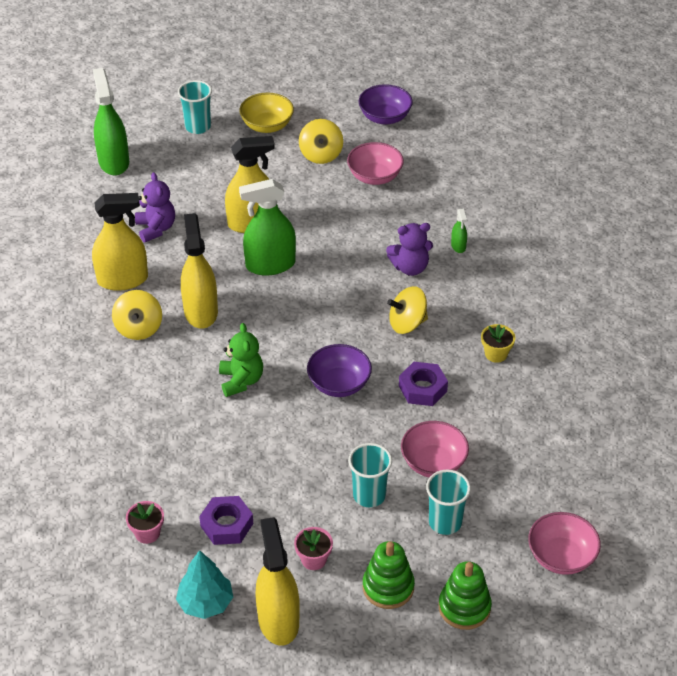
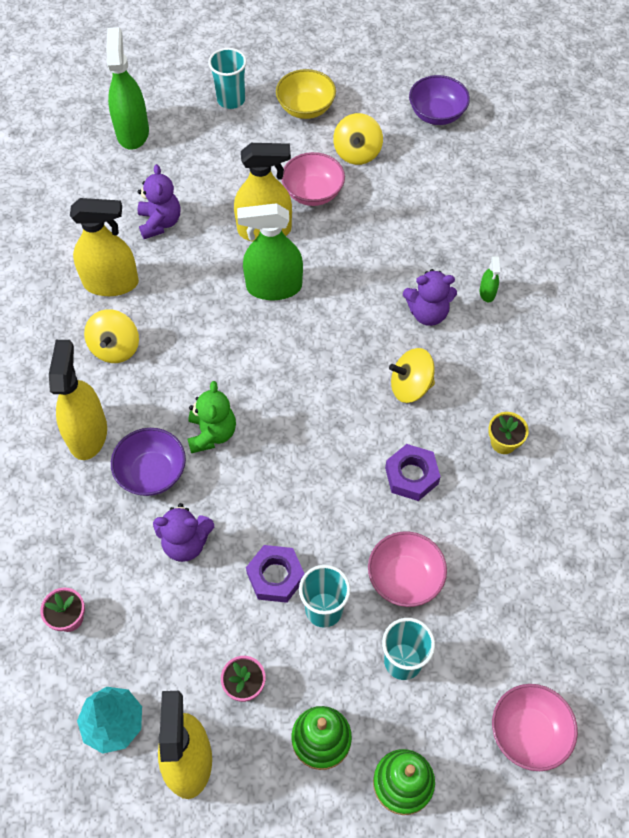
camera: 10 degrees right, 15 degrees up
(201, 311) = (186, 336): yellow spray bottle -> yellow spray bottle (87, 434)
(227, 525) = (158, 622): purple nut -> purple nut (275, 576)
(237, 464) = (186, 542): none -> purple teddy bear
(339, 384) = (319, 455): purple bowl -> purple bowl (152, 473)
(374, 177) = (411, 189): pink bowl -> pink bowl (313, 193)

